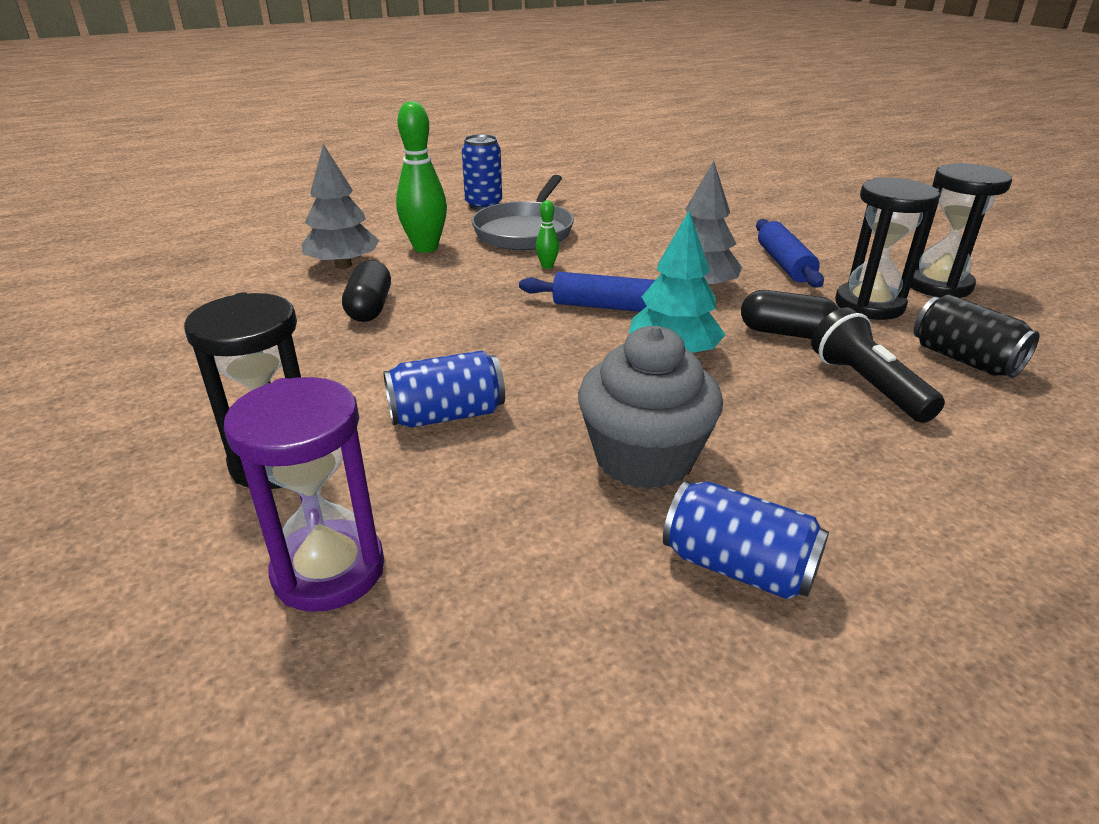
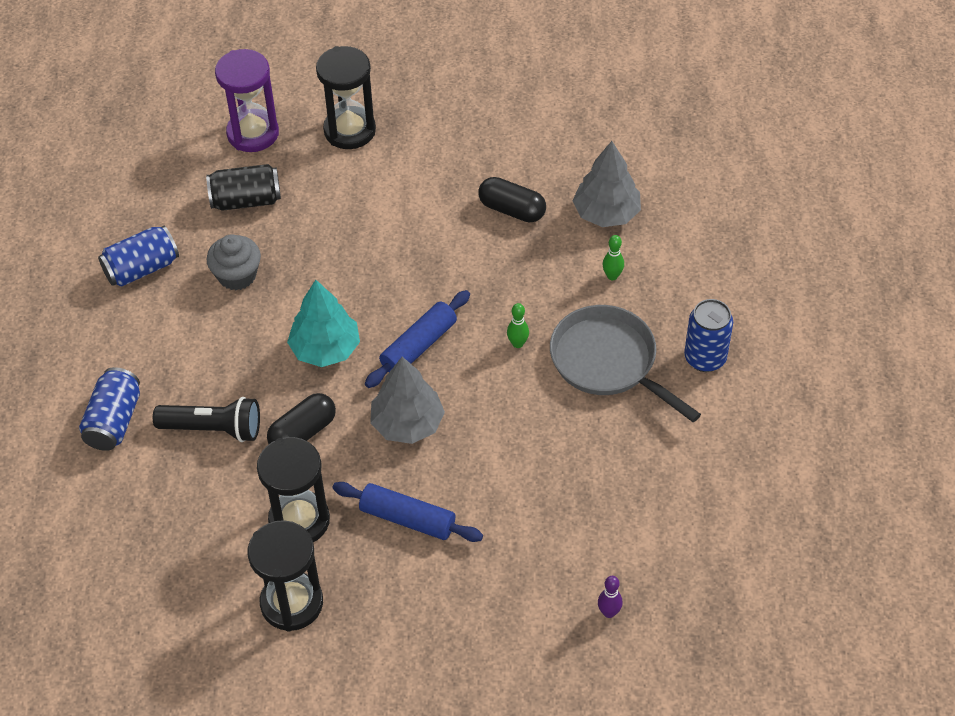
camera: 120 degrees right, 20 degrees up
(425, 248) = (612, 276): green bowling pin -> green bowling pin, size x0.46
(447, 415) = (341, 208): blue can -> blue can (114, 421)
(644, 458) = (237, 275): grey cupcake -> grey cupcake, size x0.65
(736, 193) = (609, 612): none -> purple bowling pin
(964, 359) = (194, 512): black can -> black can (246, 200)

